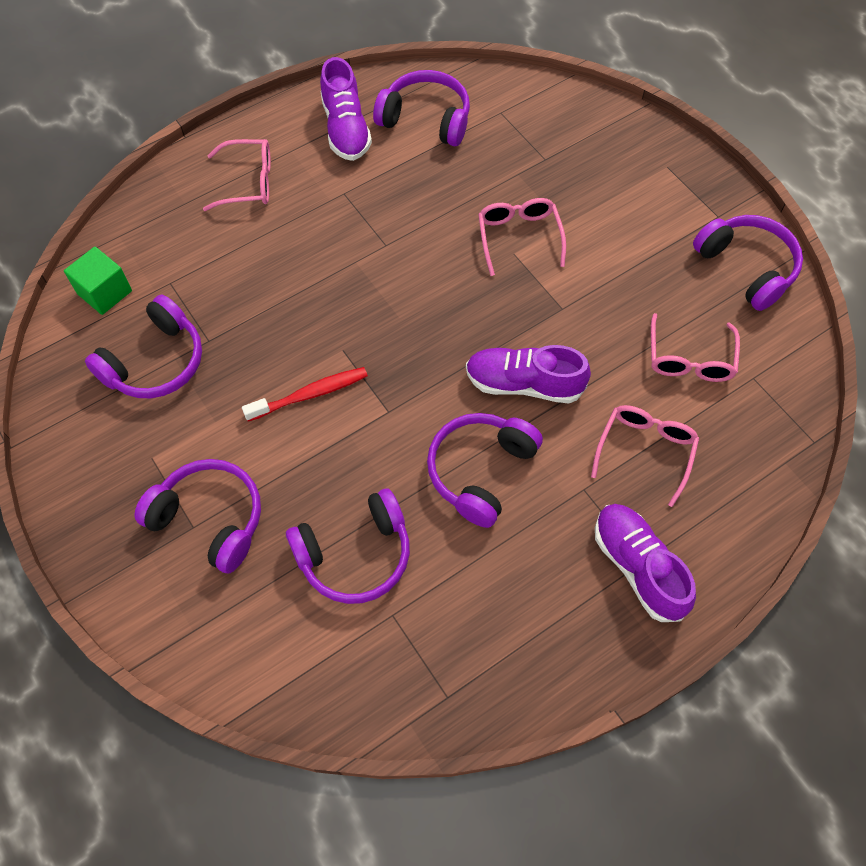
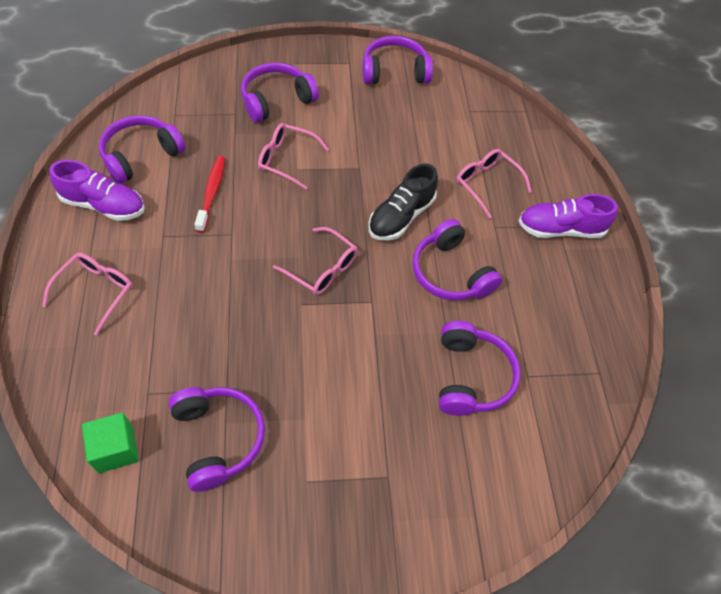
camera: 65 degrees left, 5 degrees down
(209, 519) = (388, 461): purple headphones -> purple headphones (276, 100)
(310, 394) = (325, 343): red toothbrush -> red toothbrush (212, 193)
(524, 384) = (401, 216): purple shoe -> black shoe
(689, 359) = (438, 130): pink glasses -> pink glasses (322, 268)

